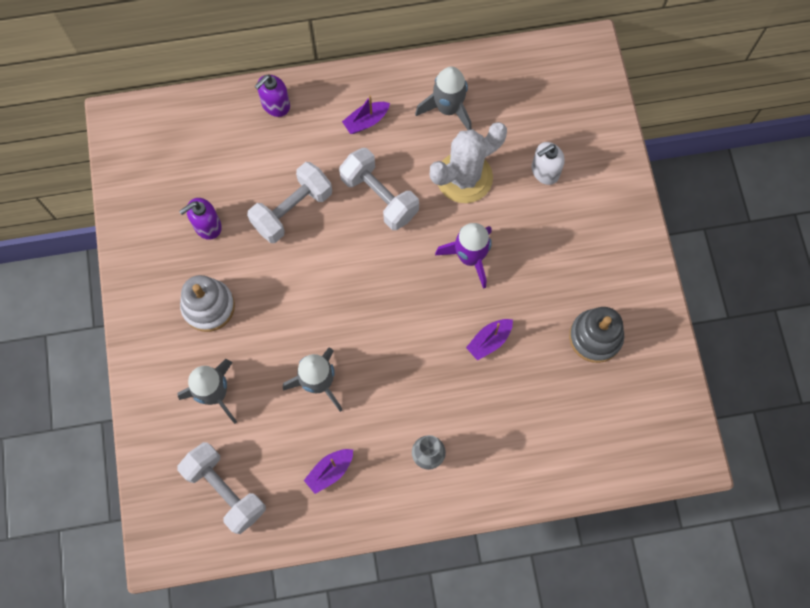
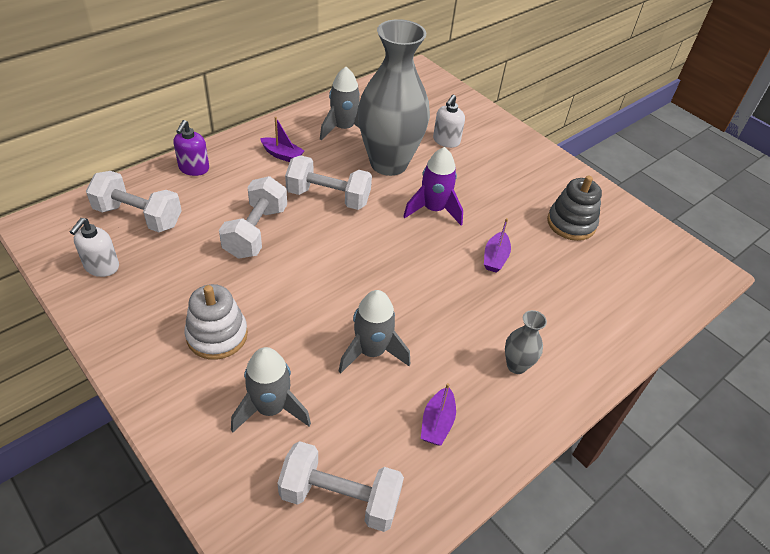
camera: 35 degrees left, 25 degrees down
(151, 192) = (101, 267): none -> white soap dispenser
(202, 146) = (138, 216): none -> white dumbbell
(207, 226) = (177, 272): purple soap dispenser -> none
(366, 121) = (282, 155): purple boat -> purple boat turned 90 degrees counterclockwise
(464, 177) = (388, 163): white cactus -> grey vase

